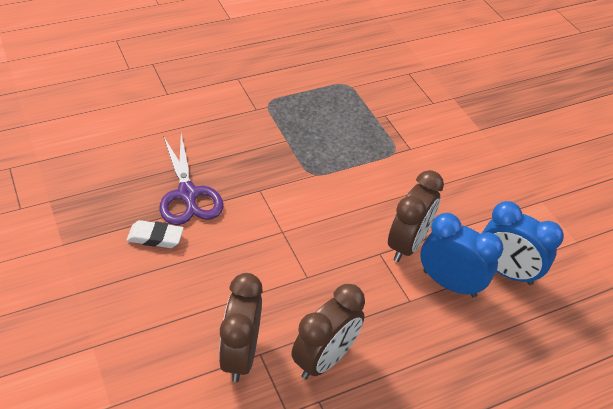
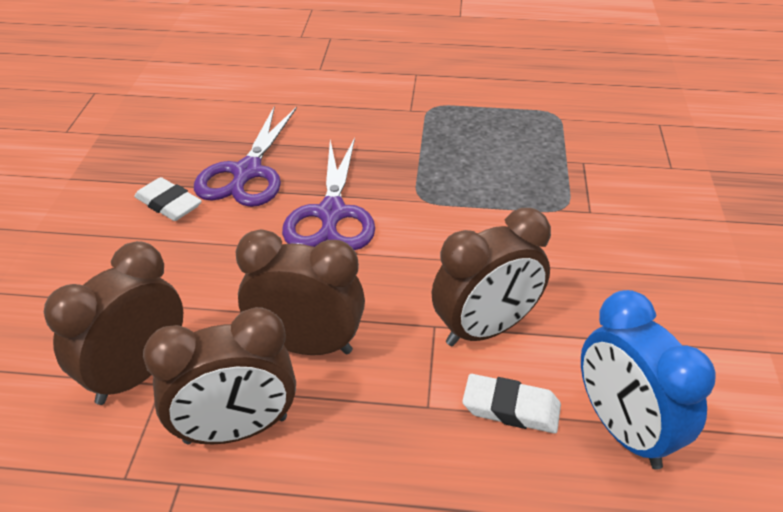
camera: 35 degrees right, 5 degrees down
(267, 204) = (331, 214): none -> purple scissors
(321, 294) = (306, 345): none -> brown clock
(449, 283) = (511, 408): blue clock -> white eraser

